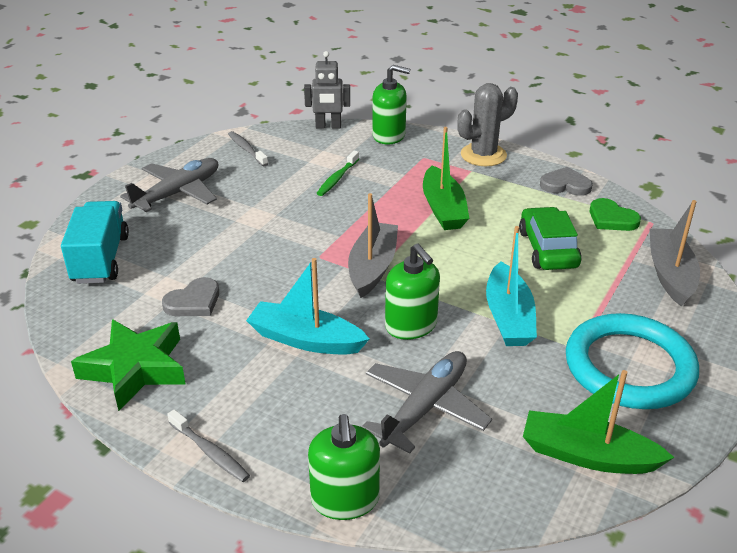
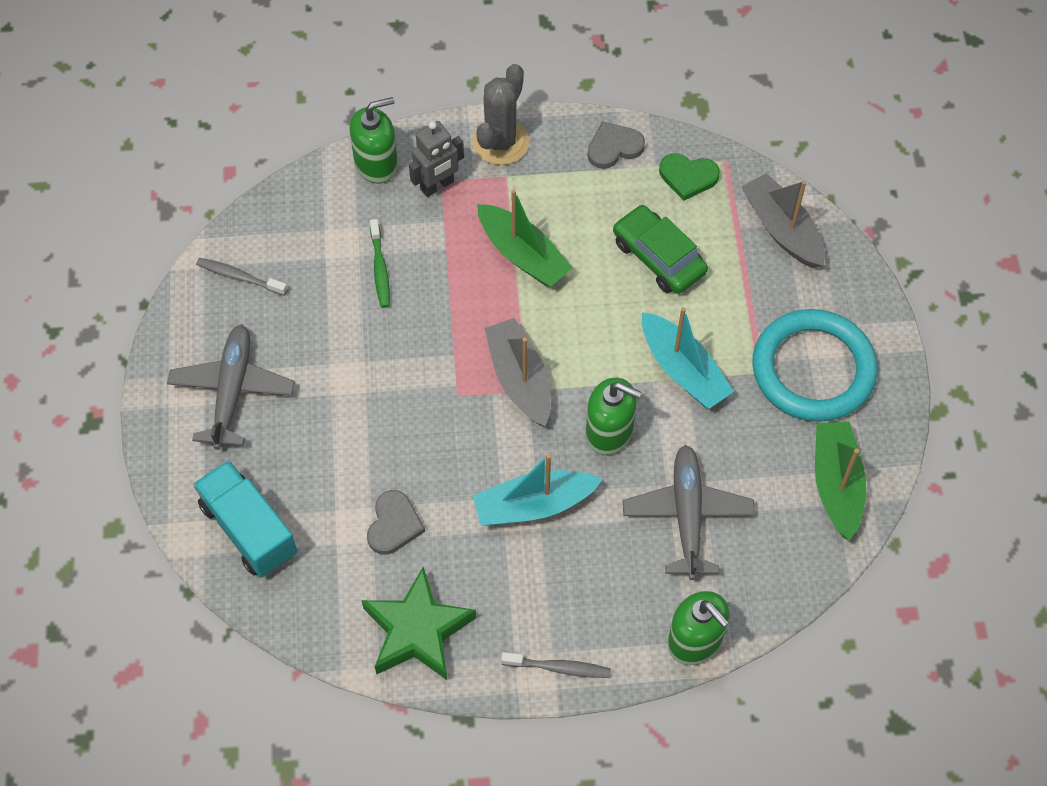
camera: 35 degrees left, 25 degrees up
(328, 126) = (295, 184): grey robot -> grey robot (437, 186)
(587, 455) = (836, 484): green boat -> green boat turned 105 degrees clockwise

